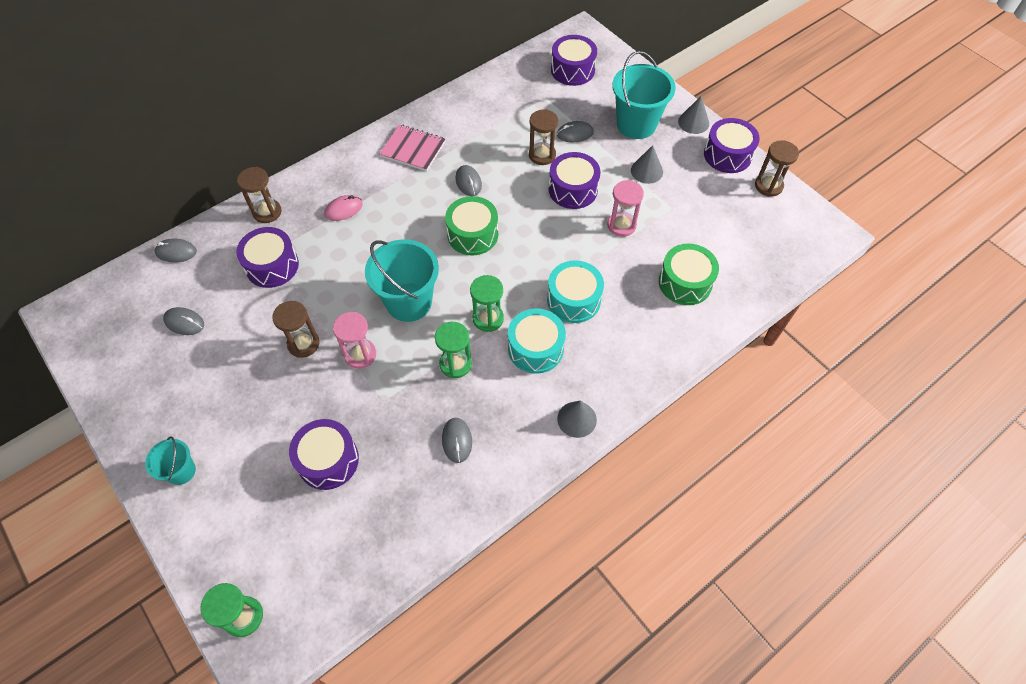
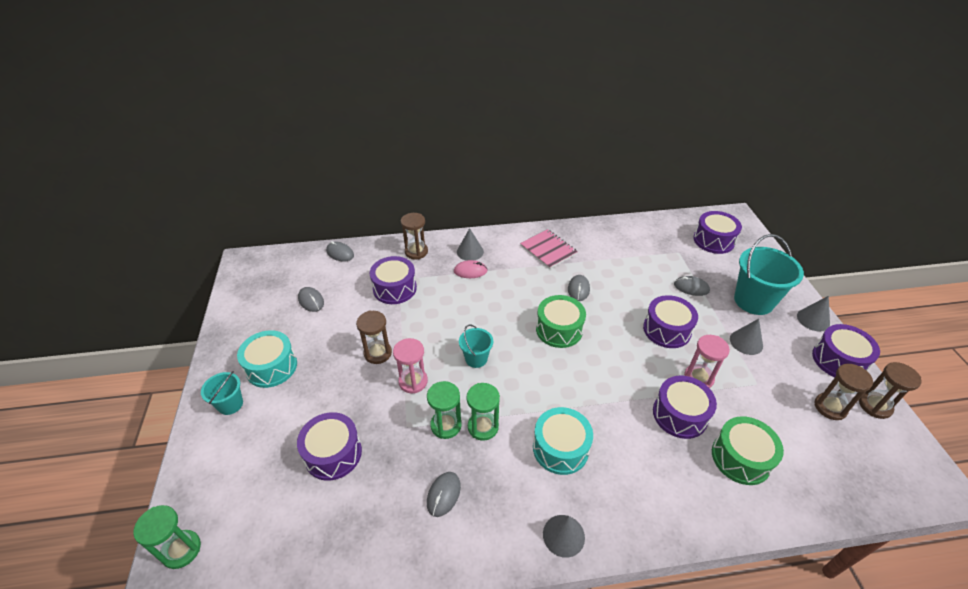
camera: 30 degrees right, 15 degrees down
(328, 186) = (470, 251): none -> grey cone
(409, 302) = (476, 359): turquoise bucket -> turquoise bucket, size x0.54
(488, 318) = (533, 402): green hourglass -> green hourglass (446, 425)
(542, 155) = (653, 293): brown hourglass -> brown hourglass (830, 407)
(573, 300) = (619, 422): turquoise drum -> turquoise drum (271, 367)
(621, 268) = (680, 415): none -> purple drum

